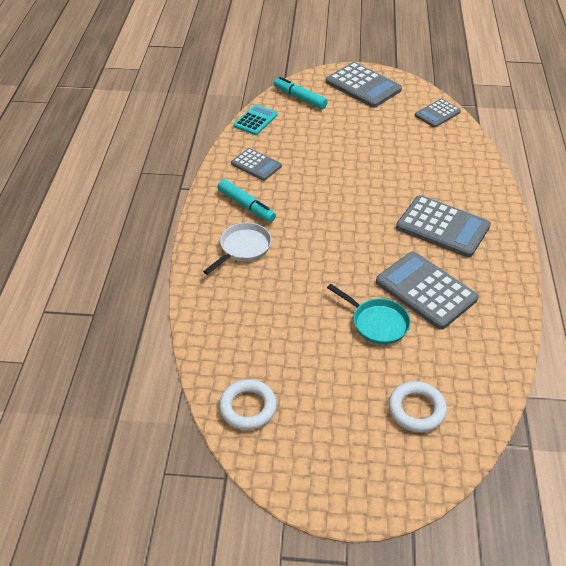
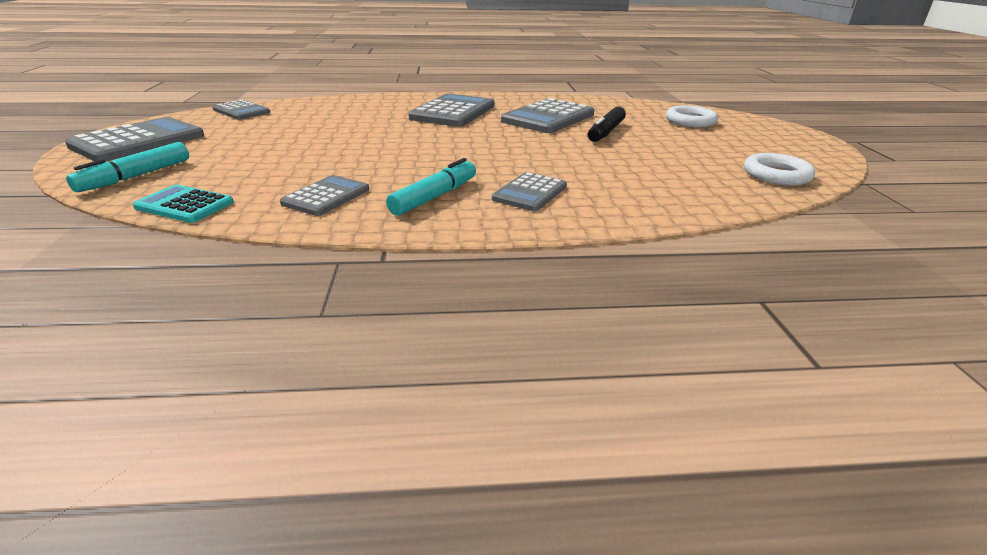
camera: 100 degrees left, 15 degrees down
(243, 248) = (530, 193): white pan -> grey calculator
(377, 323) = (605, 132): turquoise pan -> black marker

